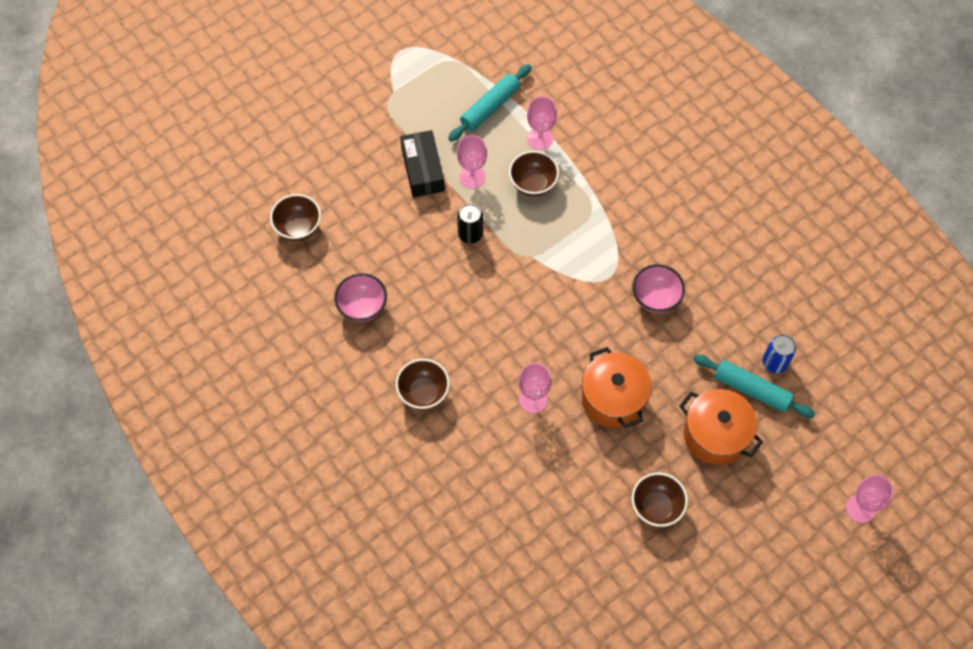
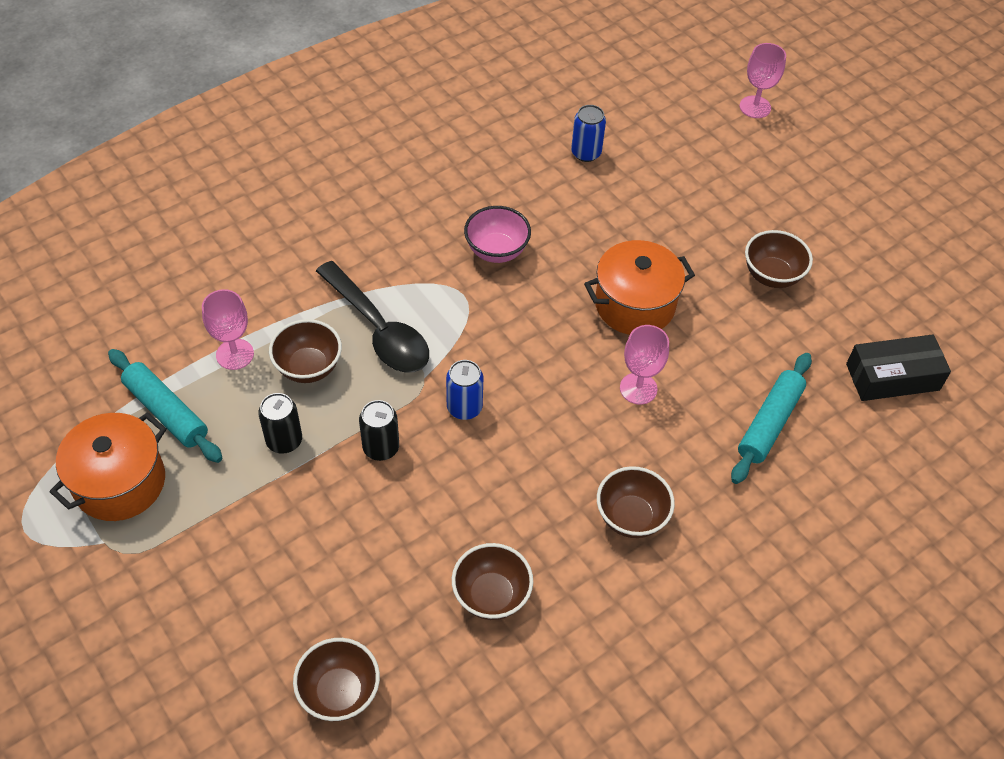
camera: 90 degrees left, 10 degrees down
(362, 307) = (491, 595): pink bowl -> brown bowl
(422, 170) = (260, 505): black box -> black box (892, 377)
(472, 177) = (284, 441): pink goblet -> black can
(507, 283) = (464, 407): none -> blue can
(570, 224) = (379, 329): none -> black spoon
(715, 435) = (678, 214): orange pot -> orange pot (120, 482)
(751, 389) = (620, 176): turquoise rolling pin -> turquoise rolling pin (769, 423)

